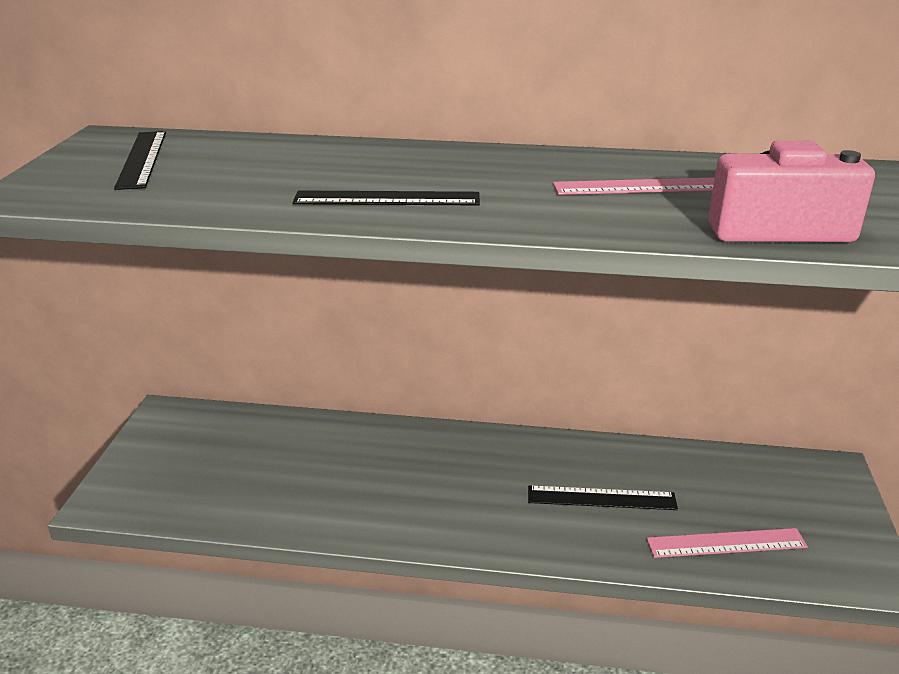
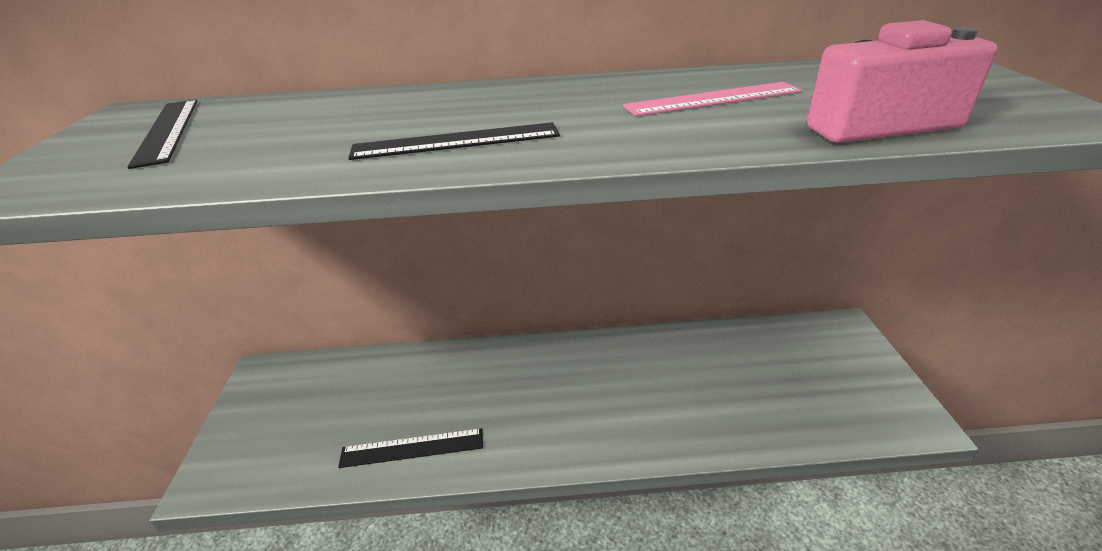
camera: 10 degrees left, 5 degrees up
(601, 498) = (674, 387): black ruler -> black ruler (412, 448)
(726, 543) = (790, 412): pink ruler -> none

